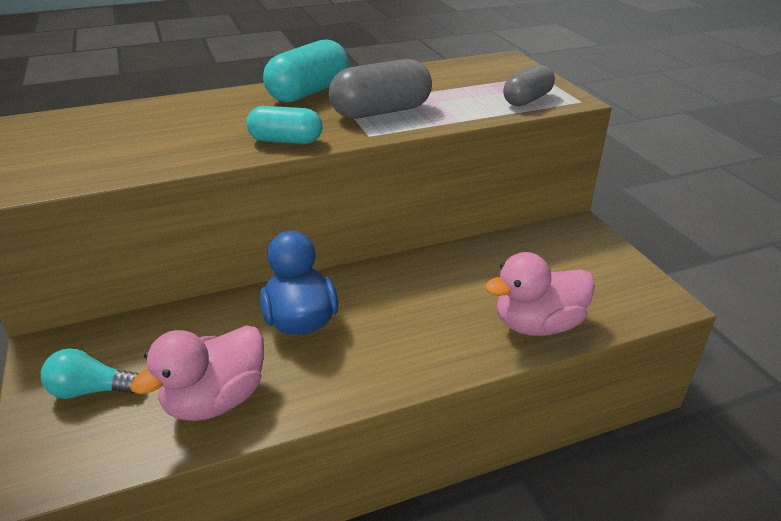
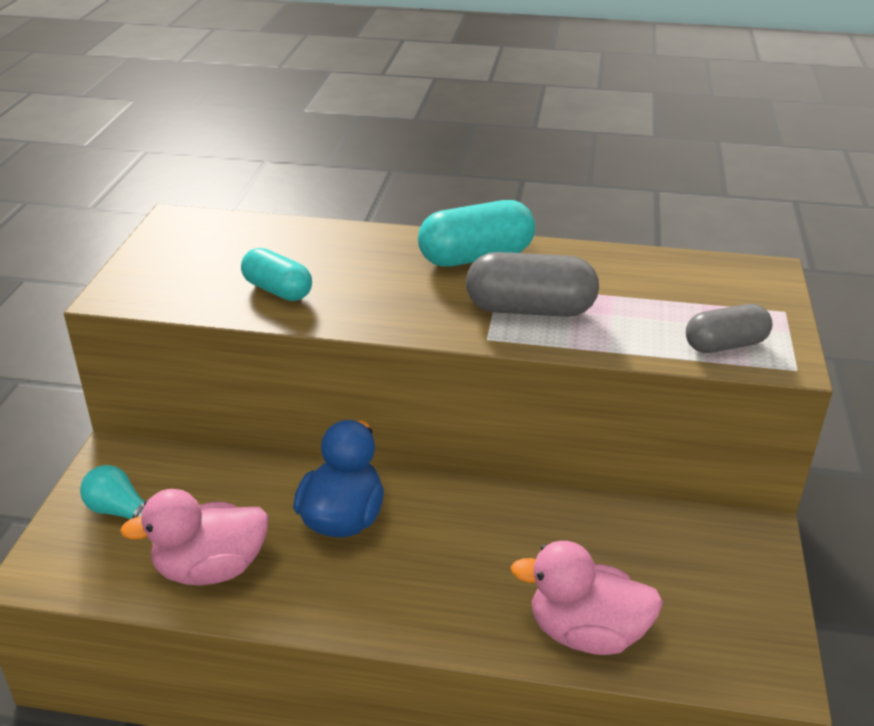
camera: 30 degrees right, 0 degrees up
(286, 141) = (395, 318): turquoise capsule -> turquoise capsule (277, 290)

